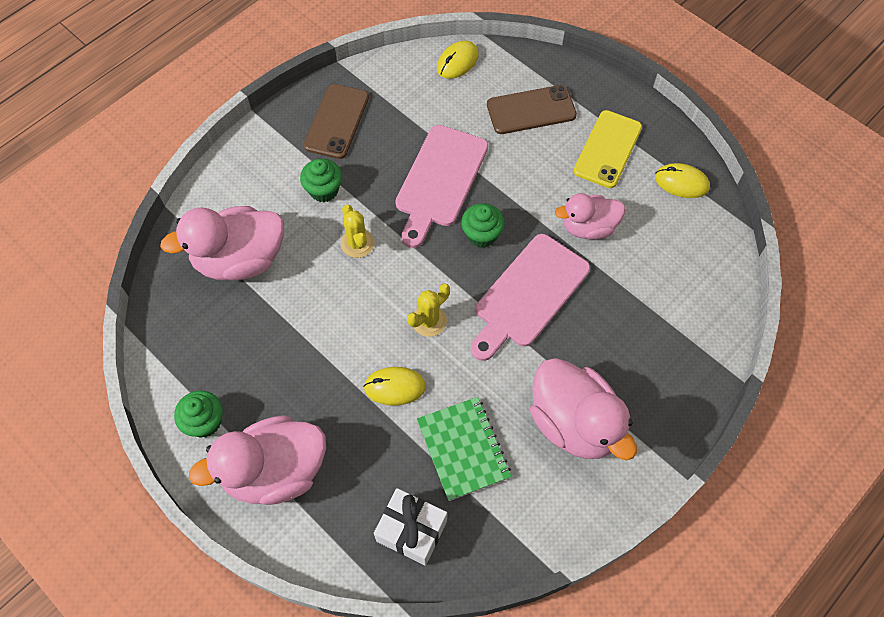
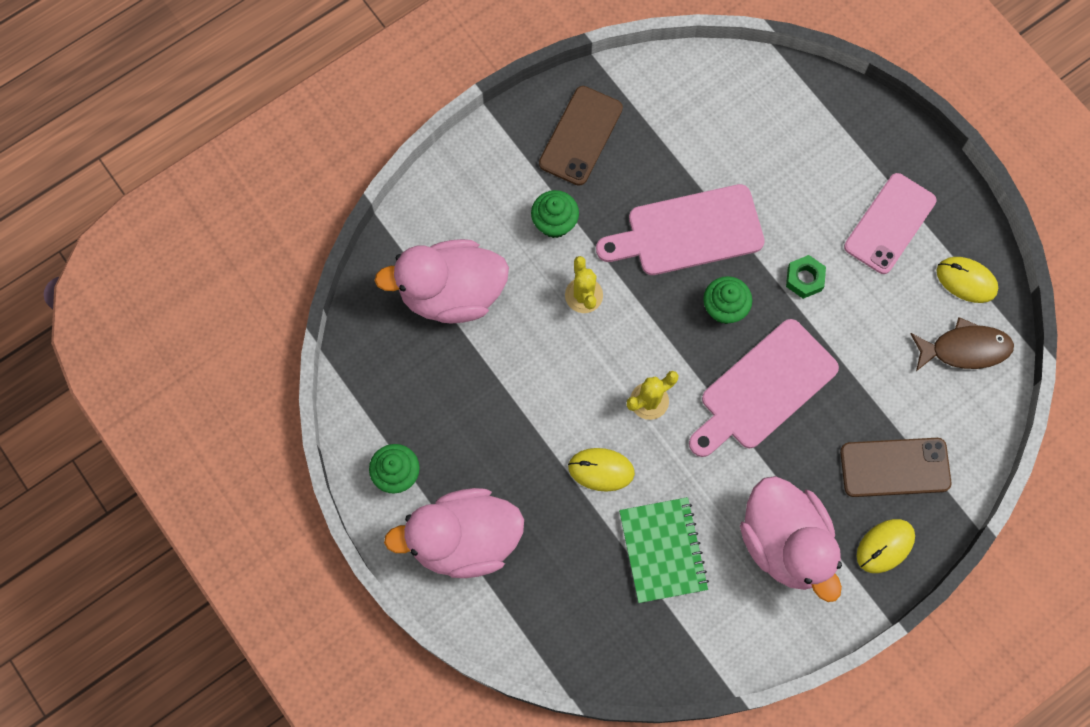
camera: 10 degrees right, 10 degrees up
(411, 531) = (596, 627): white gift -> none
(440, 180) = (688, 232): pink cutting board -> pink cutting board turned 45 degrees clockwise
(457, 62) = (734, 78): yellow mouse -> yellow mouse (885, 546)
(531, 110) = (810, 157): brown phone -> brown phone (895, 467)
(545, 202) = (804, 279): none -> green nut
(588, 227) = (846, 319): pink duck -> none
(607, 149) = (890, 224): yellow phone -> pink phone
(694, 235) = (965, 349): none -> brown fish

